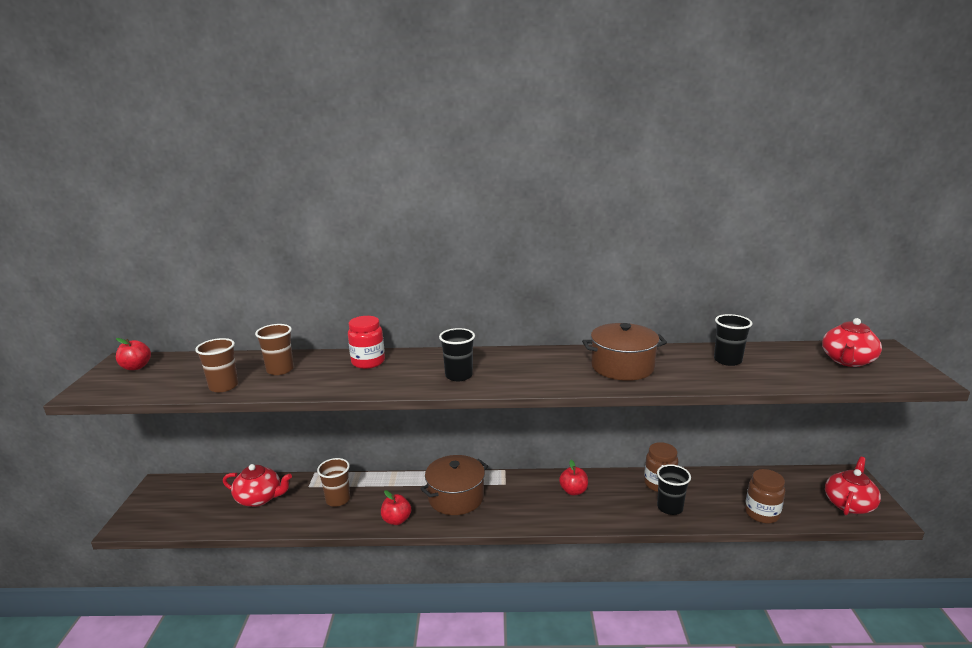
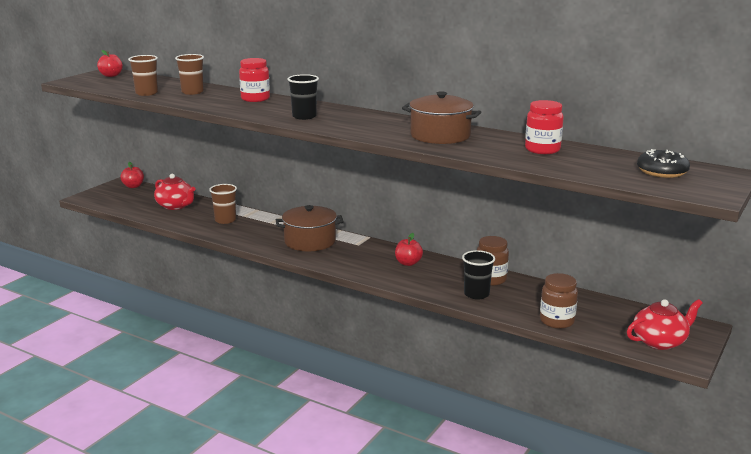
camera: 30 degrees right, 0 degrees up
(396, 520) = (251, 241): red apple -> red apple (133, 186)
(727, 360) = (542, 150): black cup -> red jar
(847, 361) = (662, 172): red teapot -> black donut

